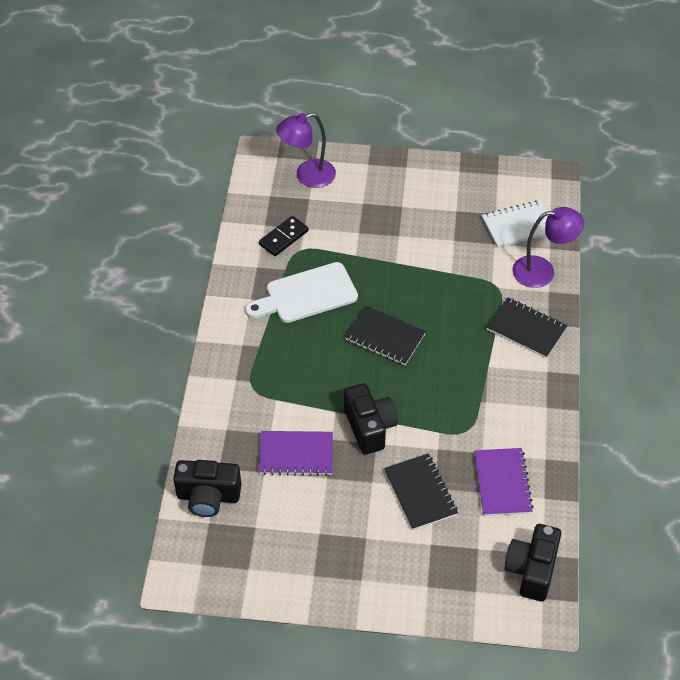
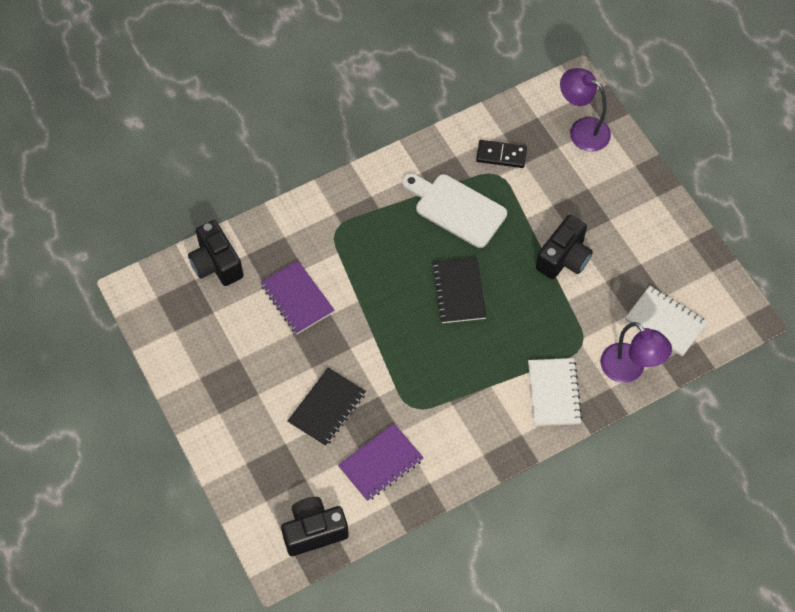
camera: 55 degrees right, 10 degrees up
(369, 427) = (361, 334): black camera -> black camera (564, 258)
(526, 329) = (553, 393): black notebook -> white notebook

